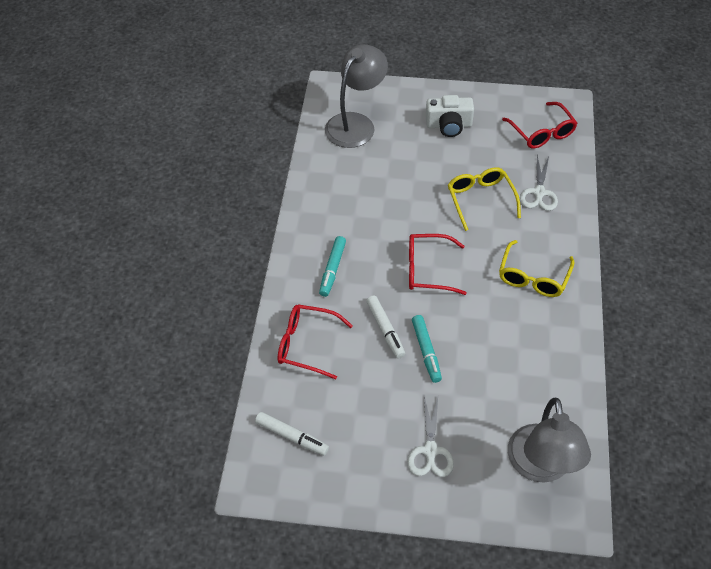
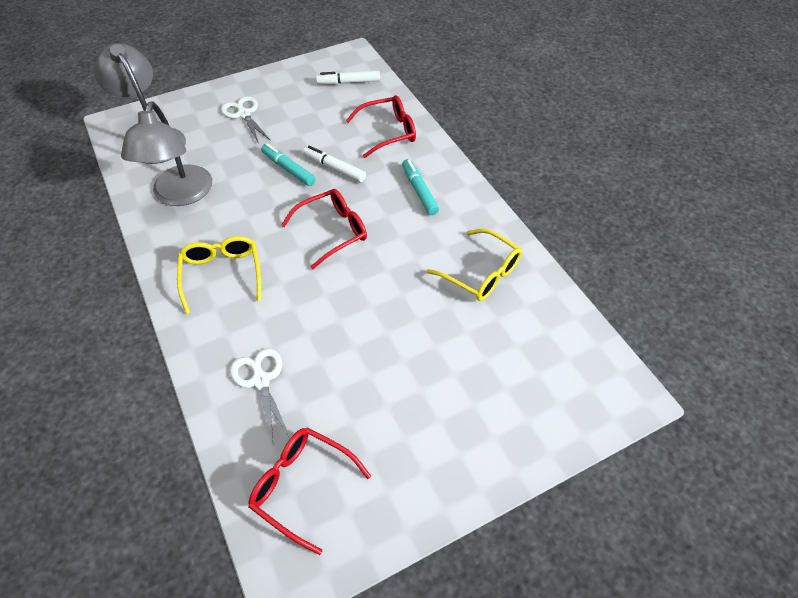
camera: 145 degrees right, 0 degrees up
(356, 123) = (547, 357): grey lamp -> grey lamp (180, 195)
(449, 125) = (435, 422): white camera -> none
(481, 200) = (325, 333): yellow glasses -> yellow glasses (480, 273)

